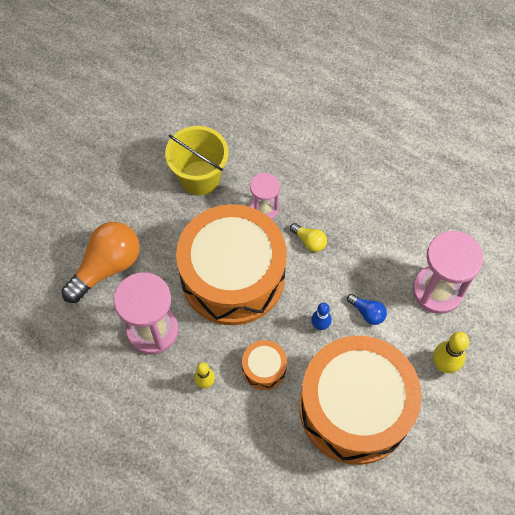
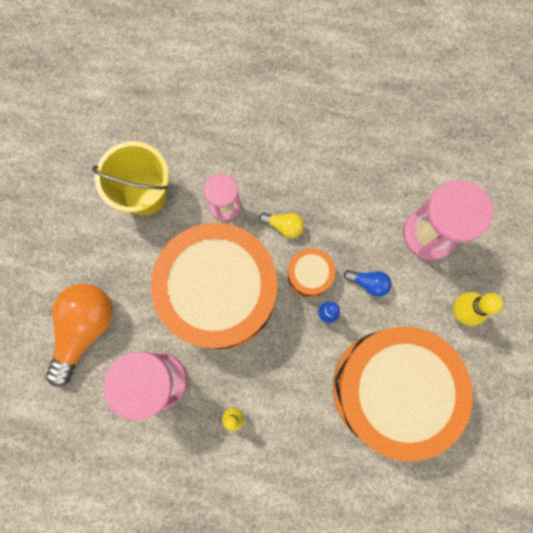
camera: 20 degrees left, 15 degrees up
(264, 368) = (287, 380): orange drum -> orange drum (309, 275)

